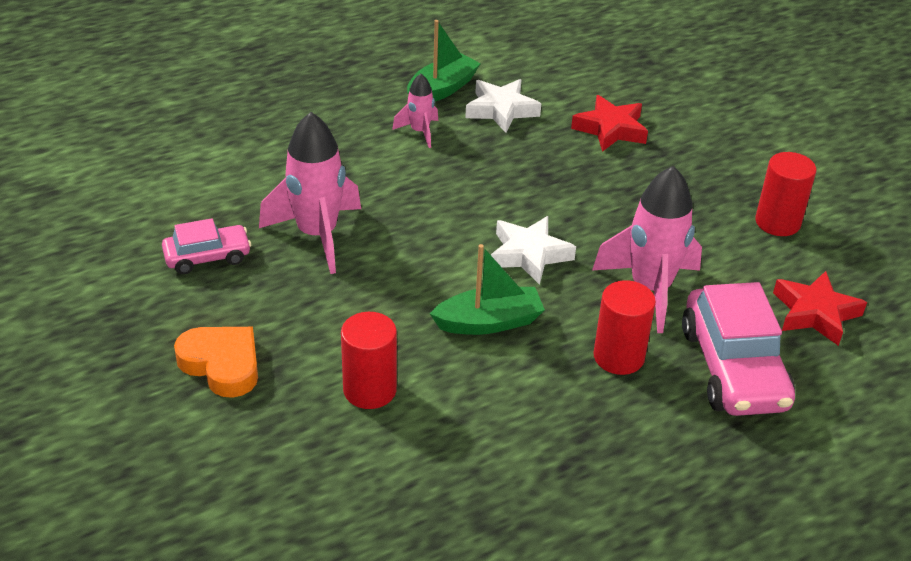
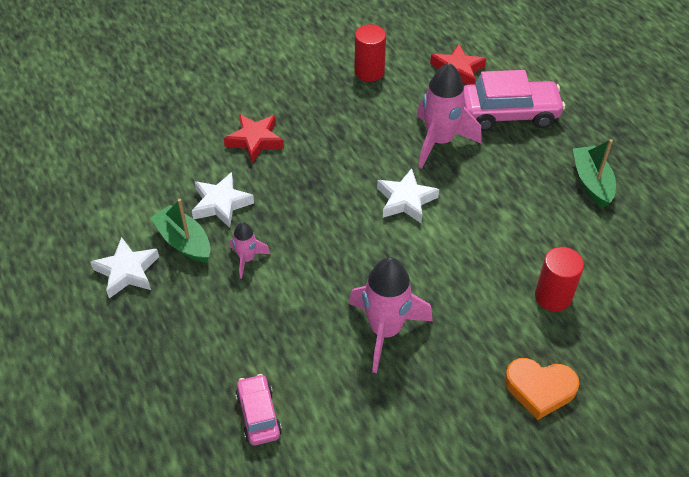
camera: 85 degrees left, 10 degrees up
(207, 257) = (415, 409): pink car -> pink car (258, 415)
(222, 364) = (539, 389): orange heart -> orange heart turned 120 degrees counterclockwise
(398, 58) = (127, 271): none -> white star
(489, 322) = (479, 227): green boat -> green boat (591, 182)
(618, 357) = (505, 164): red cylinder -> none

